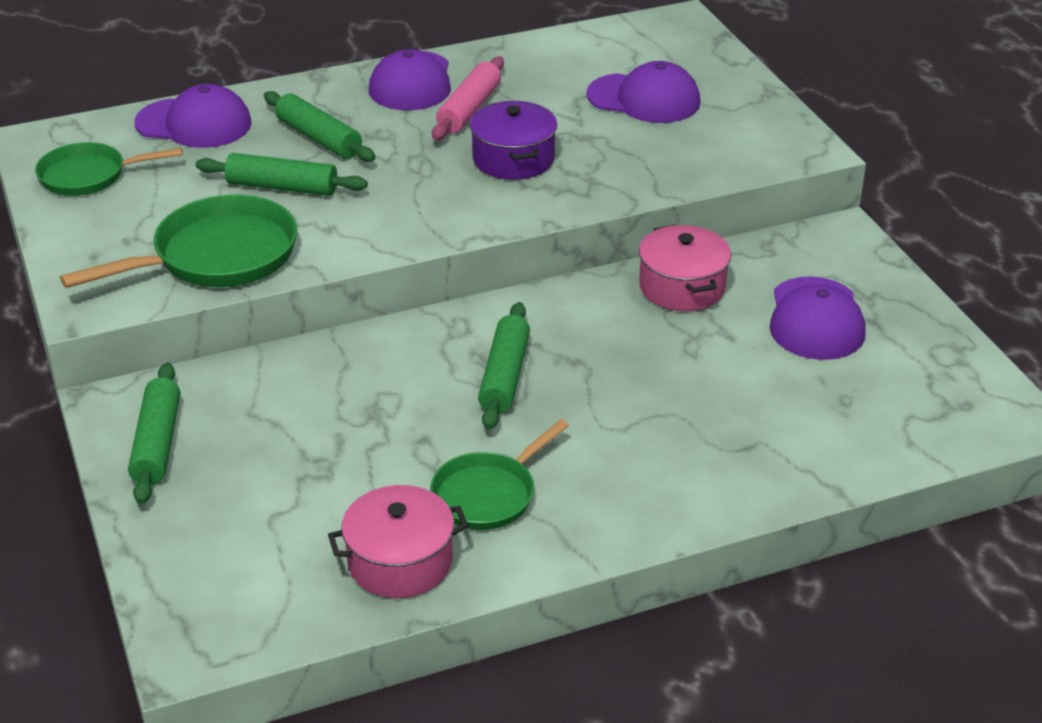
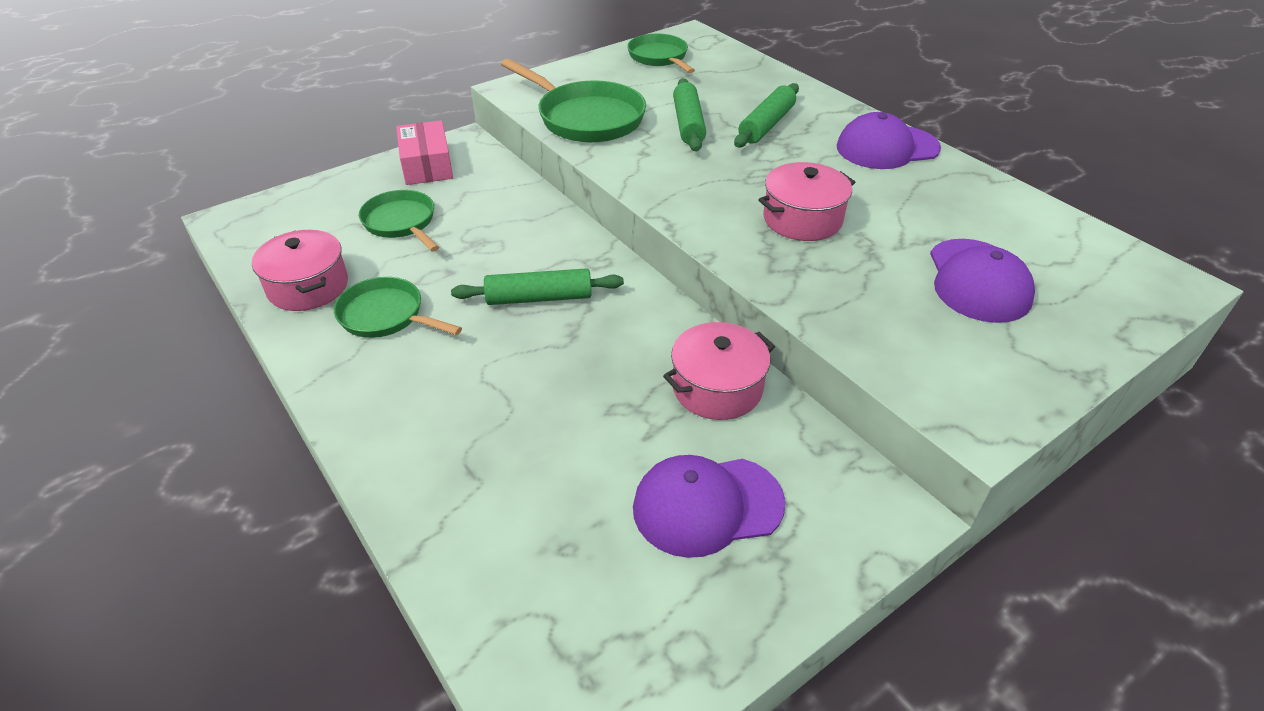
camera: 75 degrees right, 5 degrees up
(157, 443) = (427, 165): green rolling pin -> pink box
(194, 123) = (749, 76): purple cap -> none
(294, 474) = (401, 223): none -> green pan
(469, 109) = (867, 183): pink rolling pin -> none
(513, 159) = (802, 219): purple pot -> pink pot

